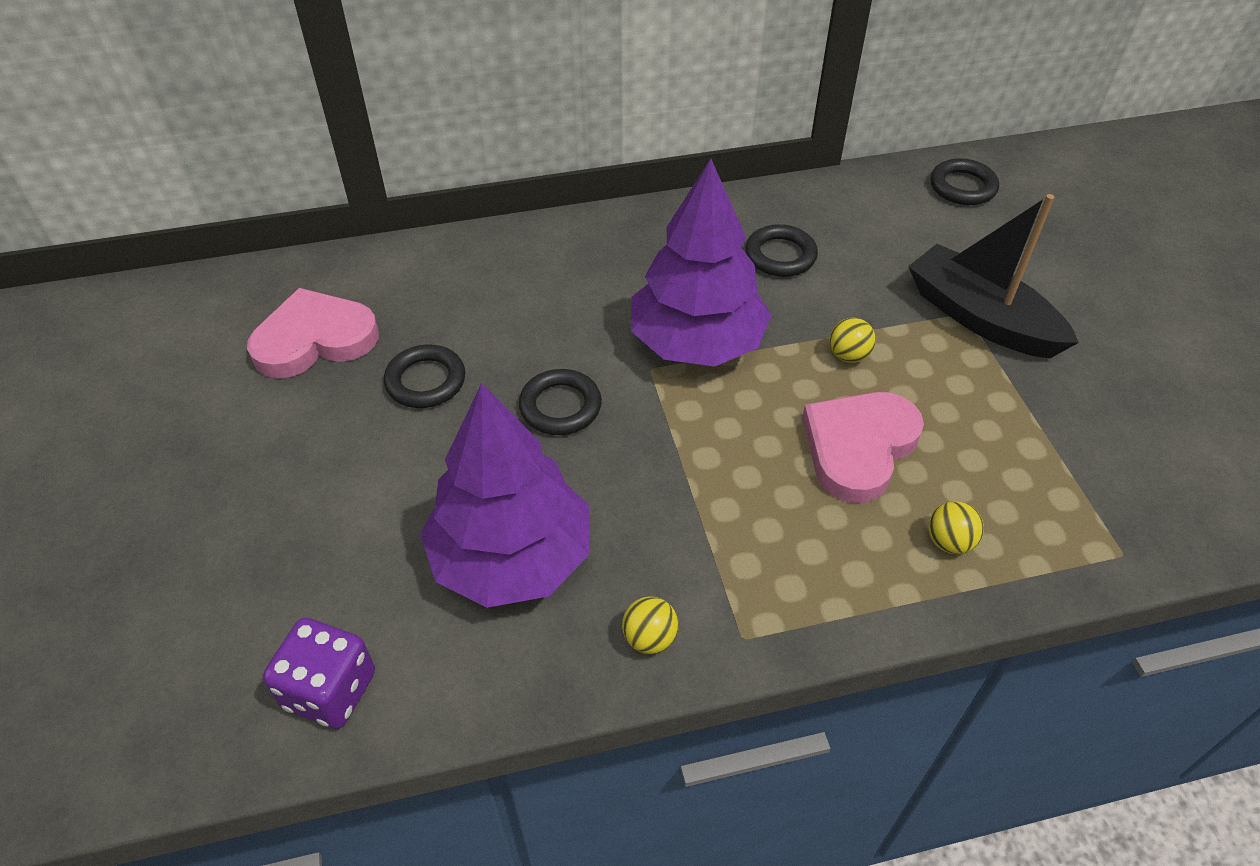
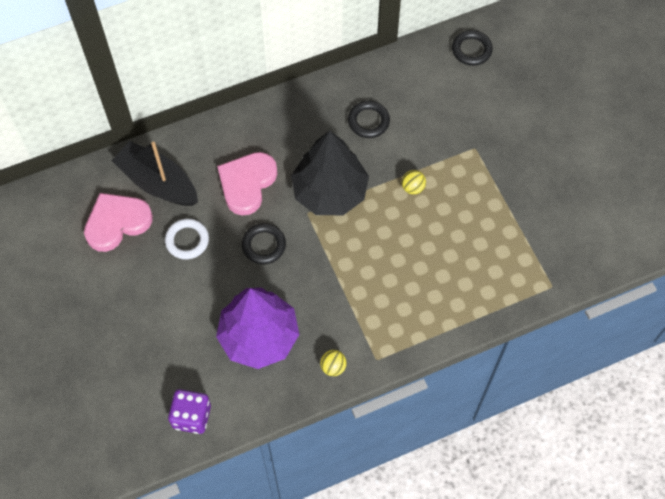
camera: 10 degrees left, 15 degrees up
(425, 381) = (187, 240): black ring -> white ring
(697, 343) = (330, 192): purple tree -> black tree
(858, 447) = (422, 246): pink heart -> pink heart (247, 184)
(949, 542) = (469, 293): yellow ball -> none
(980, 318) = (483, 150): black boat -> black boat (158, 182)

